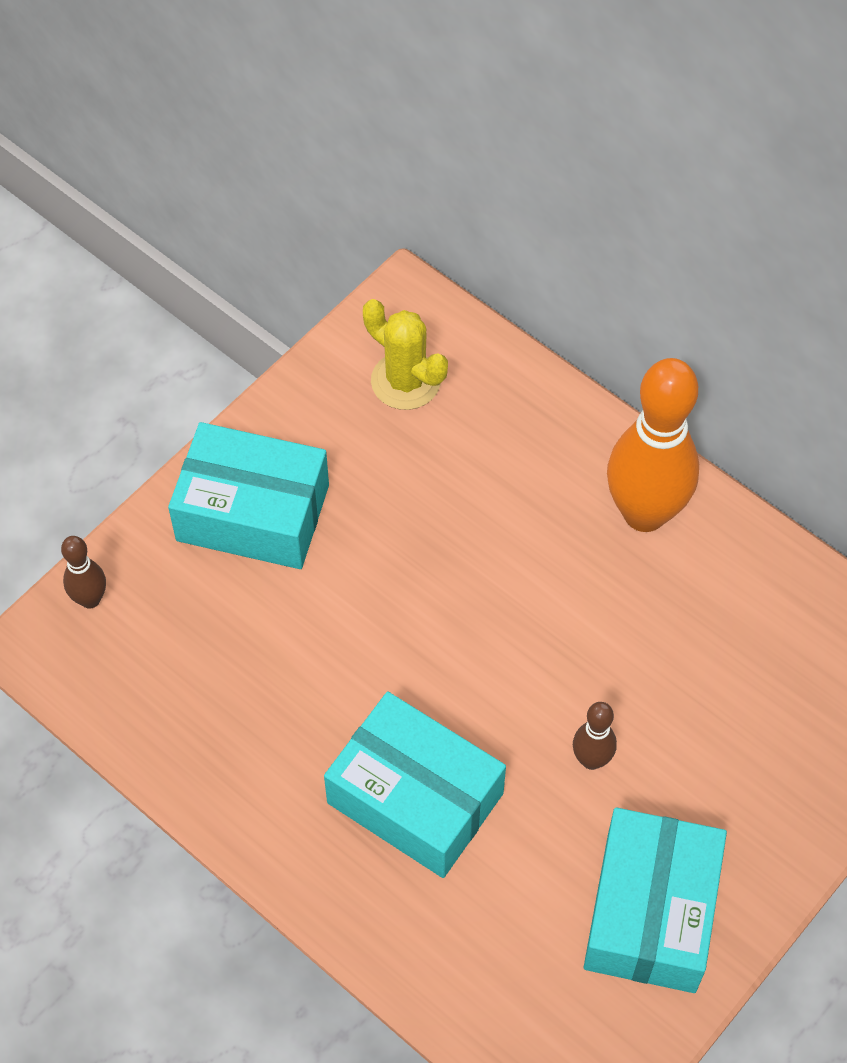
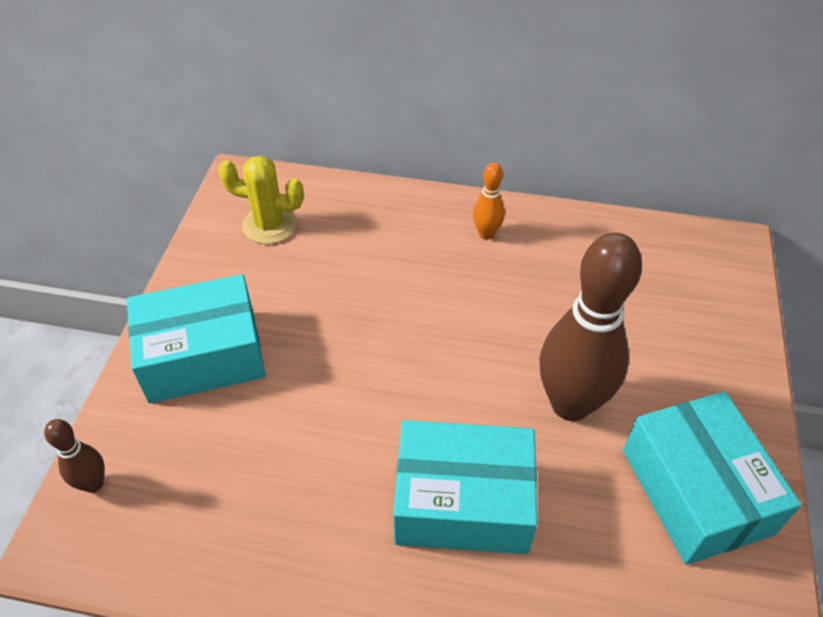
camera: 30 degrees left, 10 degrees down
(591, 760) = (570, 404): brown bowling pin -> brown bowling pin, size x2.19
(644, 513) = (486, 234): orange bowling pin -> orange bowling pin, size x0.46

